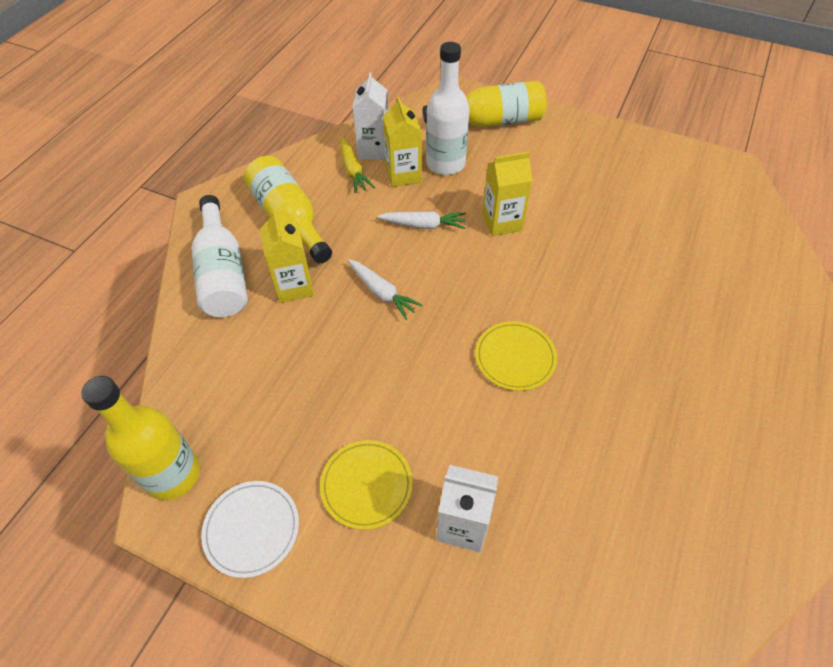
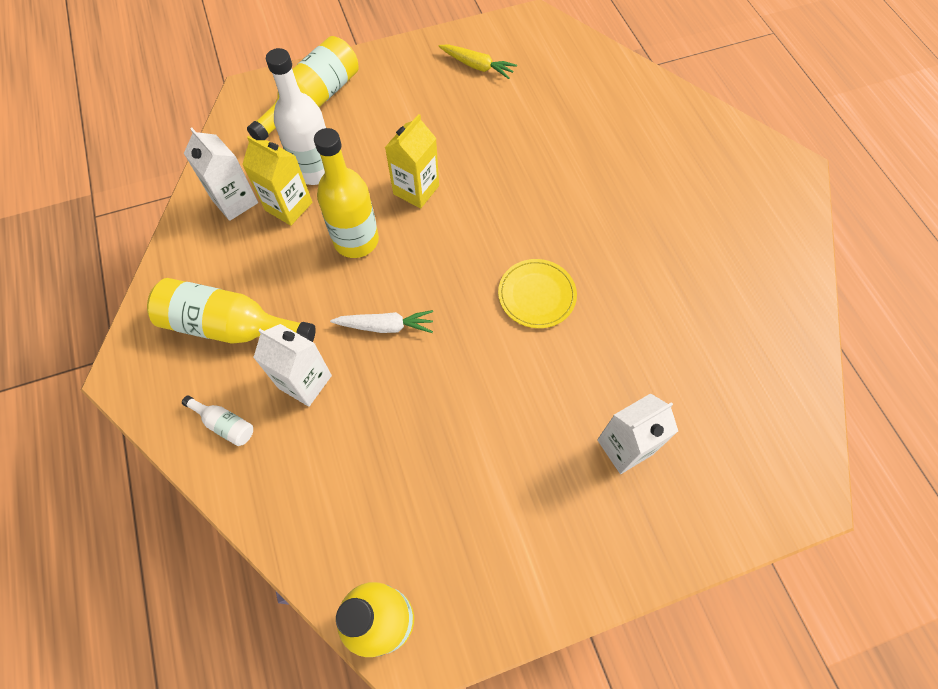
camera: 45 degrees left, 10 degrees up
(223, 273) = (224, 424): white bottle -> white bottle, size x0.46
(251, 529) = (492, 594): white plate -> none
(294, 286) = (305, 382): yellow carton -> white carton
(353, 171) = (238, 235): yellow carrot -> yellow carrot (477, 66)
(366, 485) = (536, 482): yellow plate -> none
(423, 225) = (356, 240): white carrot -> yellow bottle

